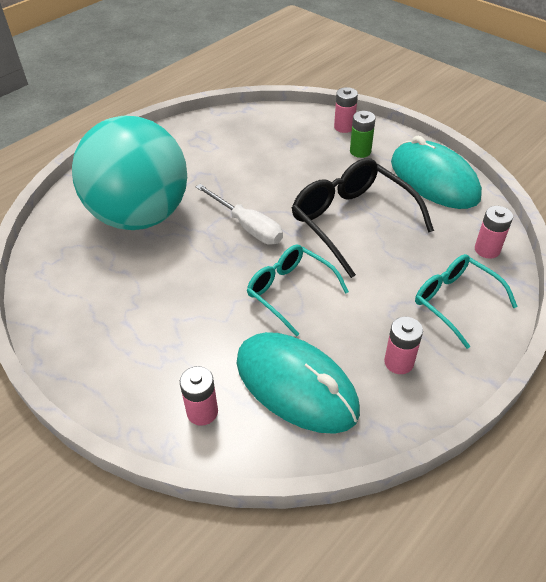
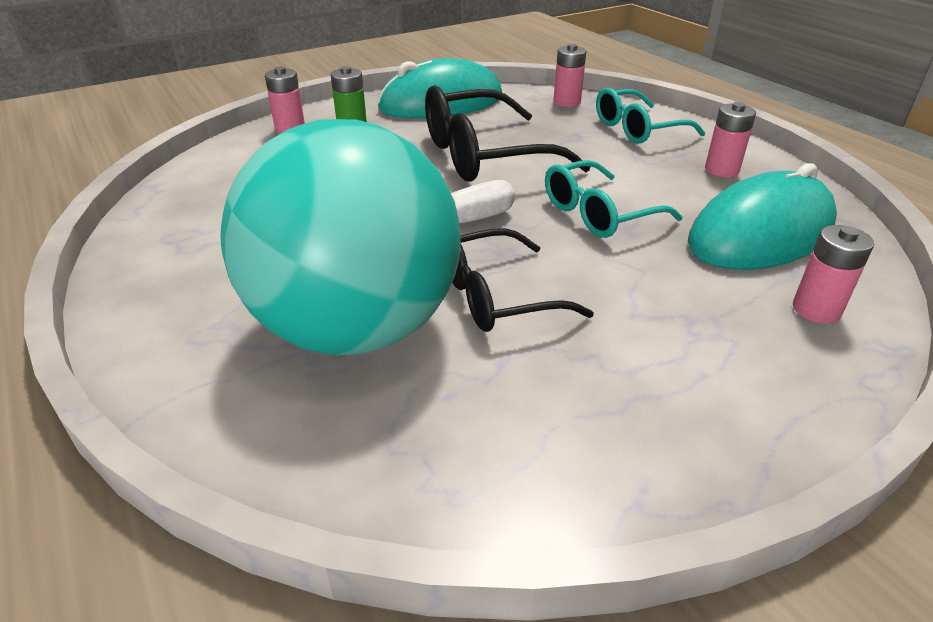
camera: 75 degrees left, 10 degrees down
(179, 260) = (498, 296): none -> black glasses

